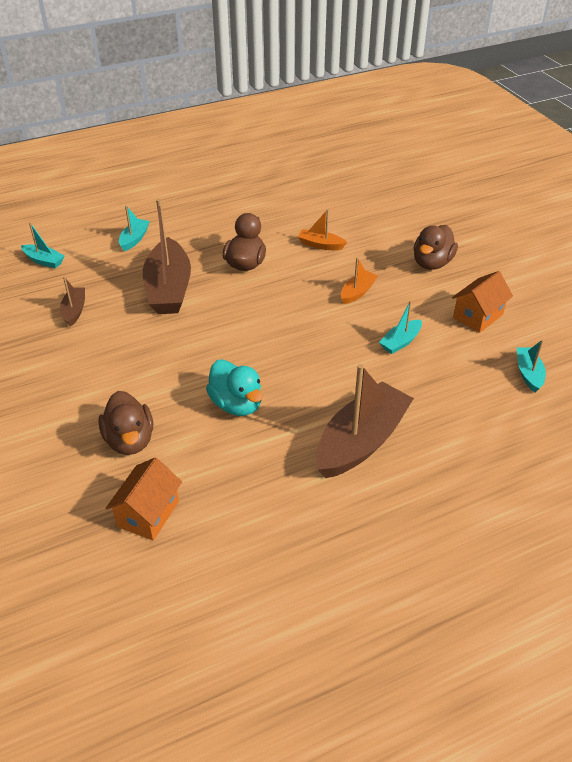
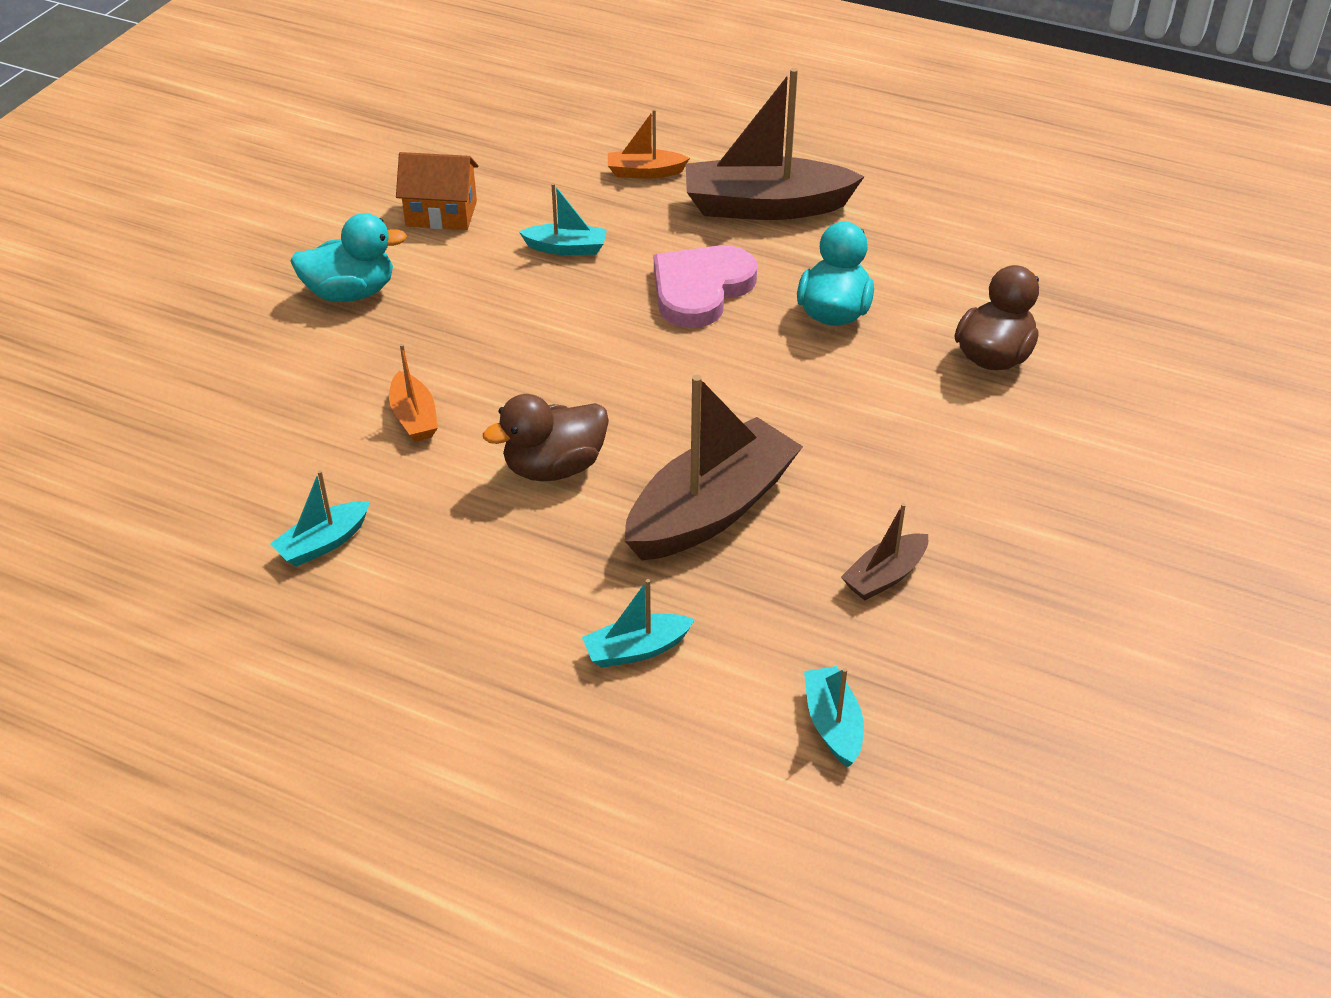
camera: 130 degrees left, 0 degrees up
(148, 514) = (1046, 285): orange house -> none
(312, 368) = (700, 289): none -> pink heart
(357, 292) = (500, 325): orange boat -> orange boat (645, 172)
(432, 263) = (351, 293): brown duck -> turquoise duck
(528, 374) = (515, 147): turquoise boat -> turquoise boat (323, 543)

